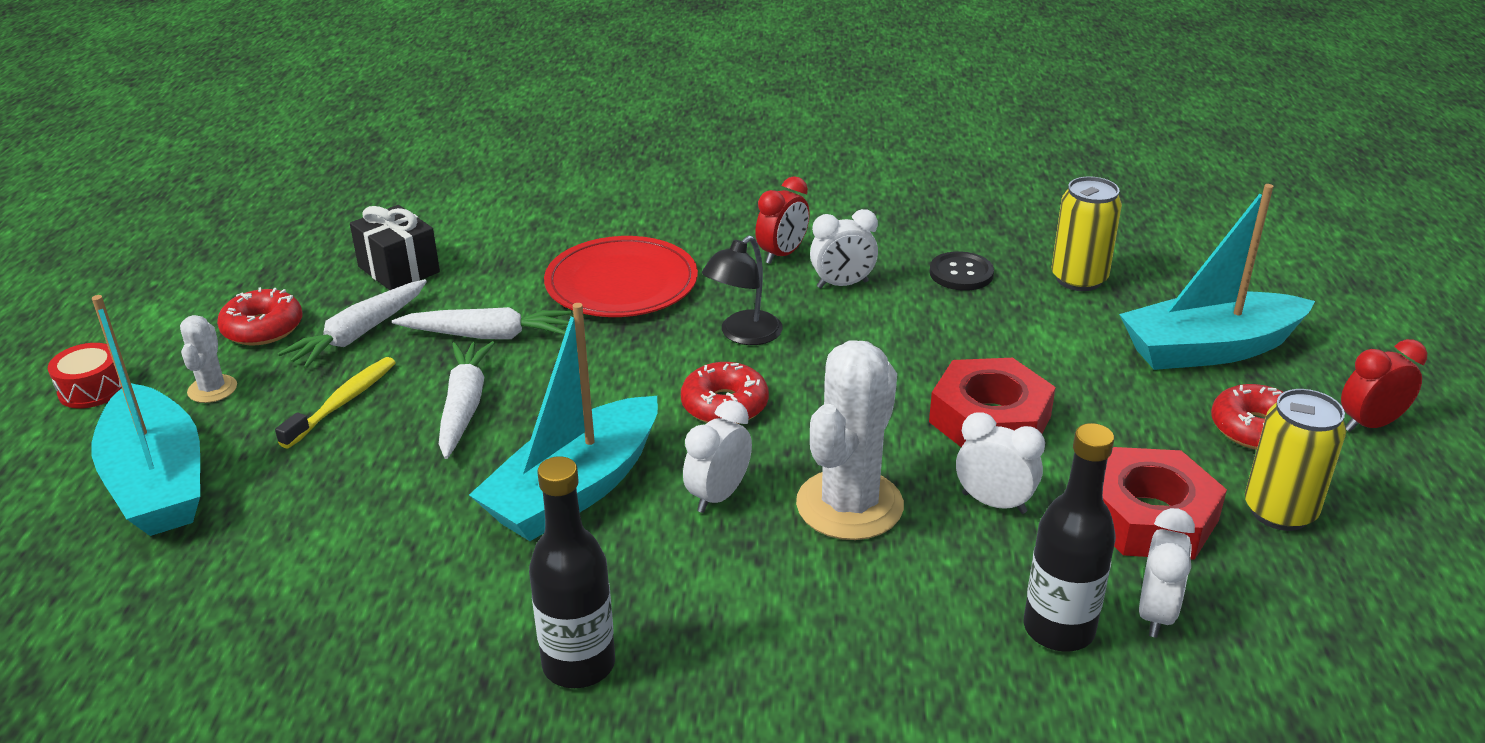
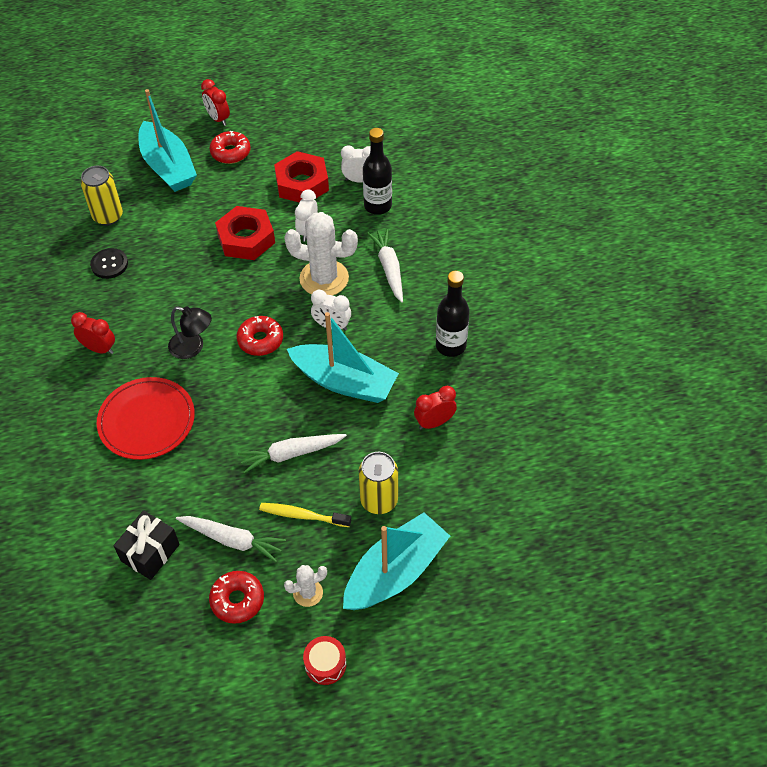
camera: 105 degrees left, 20 degrees up
(404, 593) = (434, 422): none -> red clock
(487, 335) = (219, 470): white carrot -> white carrot (389, 268)
(842, 285) = (130, 314): white clock -> none
(1279, 511) = (287, 146): yellow can -> yellow can (379, 500)

